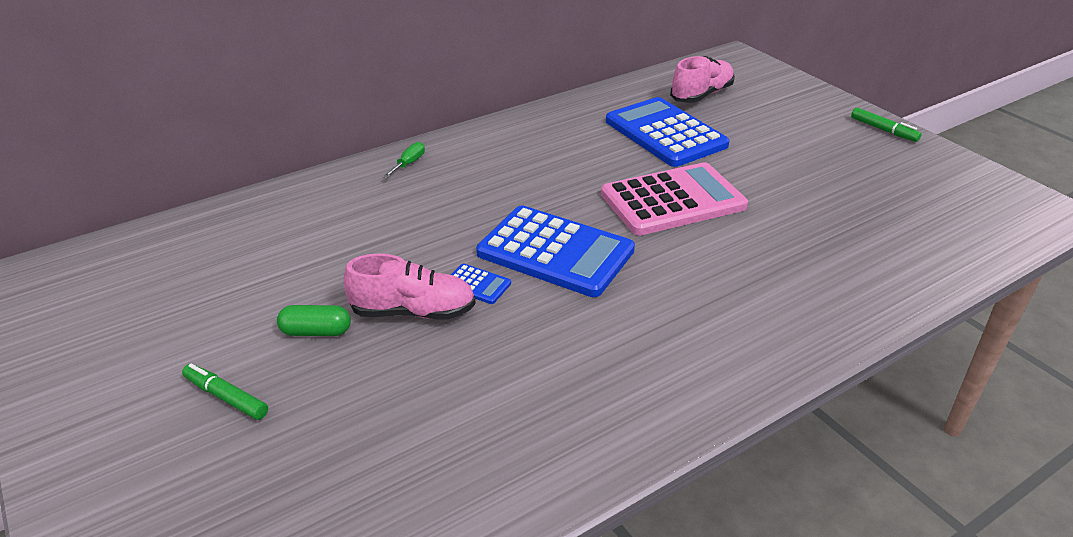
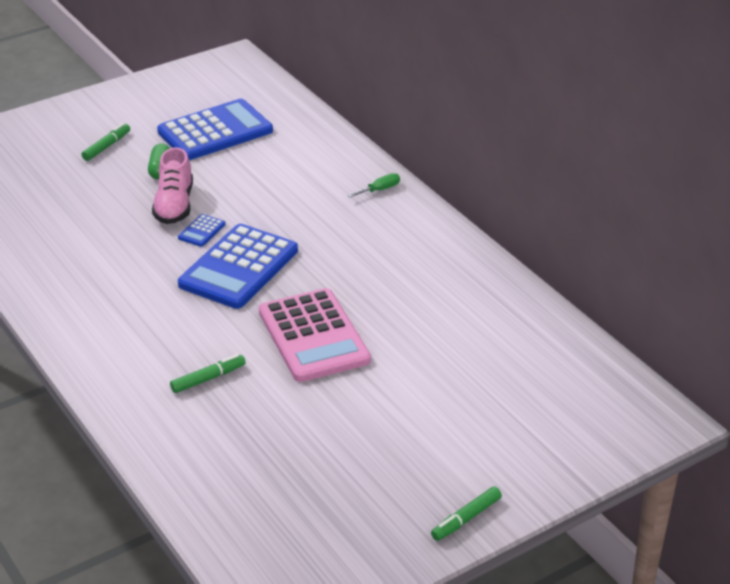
camera: 90 degrees right, 0 degrees up
(409, 163) = (380, 190): green screwdriver -> green screwdriver turned 60 degrees counterclockwise
(665, 133) = (445, 342): blue calculator -> blue calculator (215, 131)
(701, 95) = (543, 378): pink shoe -> none
(762, 264) = (208, 379): none -> green marker

